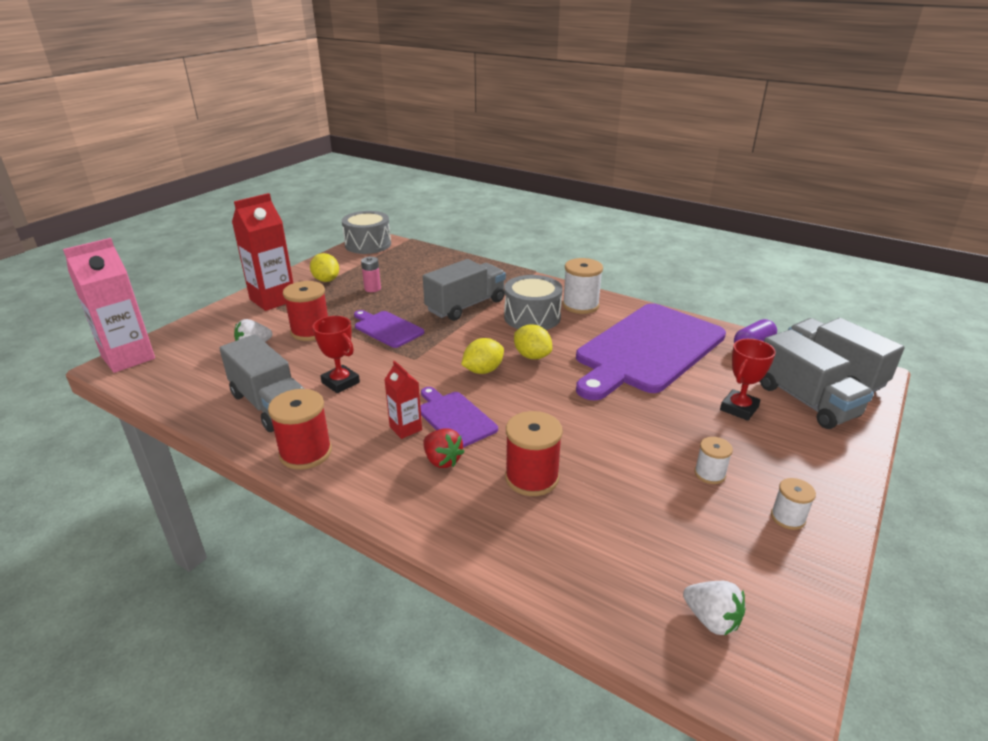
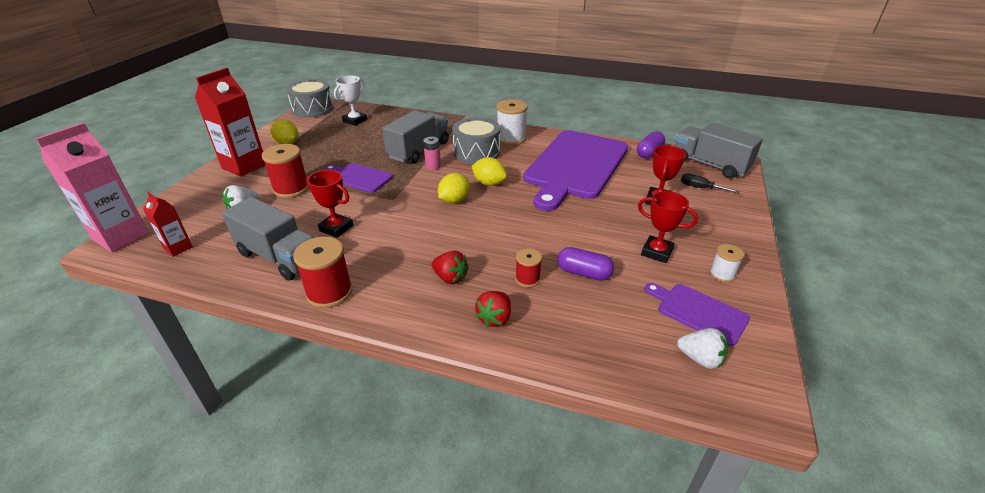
camera: 15 degrees left, 5 degrees up
(372, 288) = (332, 146): pink battery -> pink battery (433, 166)
(405, 428) = (409, 257): red carton -> red carton (178, 248)
(408, 263) = (355, 121): none -> white trophy
(454, 417) = (446, 242): purple cutting board -> purple cutting board (698, 312)
(474, 517) = (494, 318): none -> red strawberry
(532, 478) = (527, 279): red spool -> red spool, size x0.57
(604, 483) = (584, 273): none -> purple capsule
(709, 474) = (656, 252): white spool -> red trophy
(805, 401) = (700, 188): grey truck -> black screwdriver

